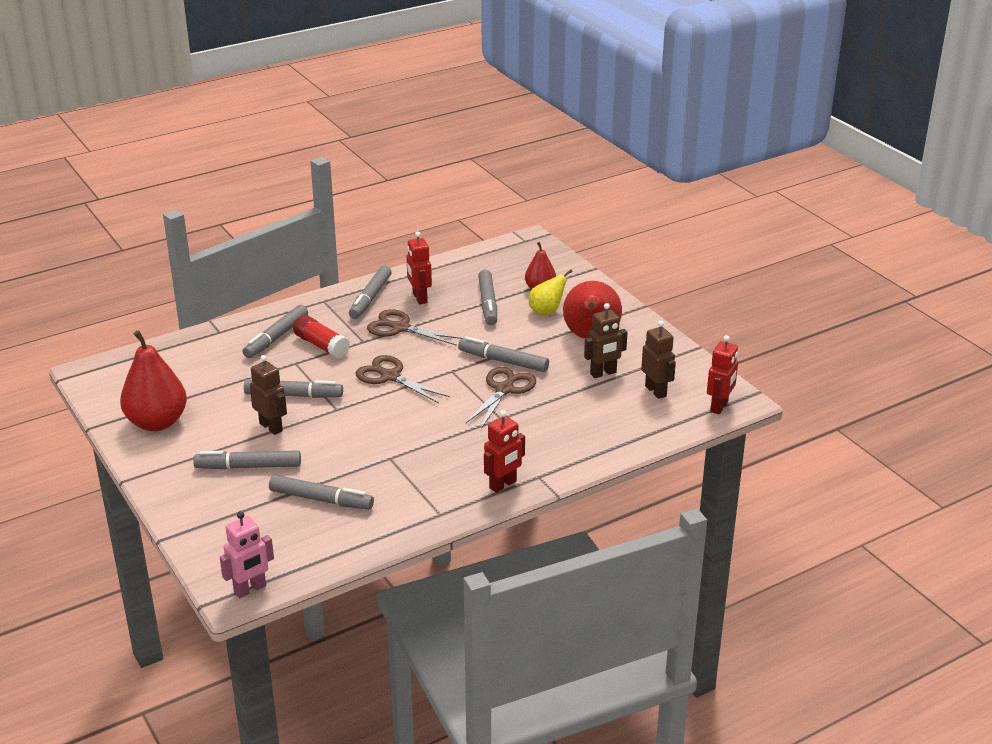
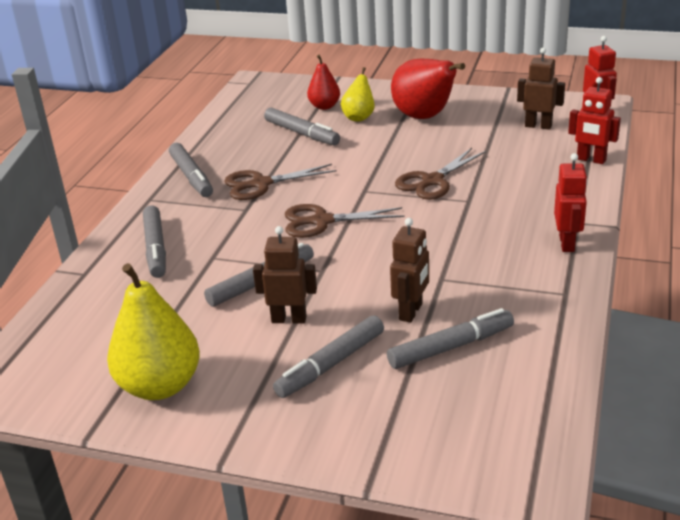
camera: 40 degrees left, 0 degrees up
(157, 422) = (160, 386): red pear -> yellow pear
(250, 589) = (542, 468): pink robot -> none
(321, 345) = (213, 232): red glue stick -> none
(419, 298) = (236, 156): red robot -> red robot (591, 160)
(503, 361) = (392, 163): grey marker -> none
(504, 389) = (432, 181): brown scissors -> brown scissors turned 120 degrees counterclockwise
(603, 373) = (481, 134): brown robot -> brown robot (411, 312)

